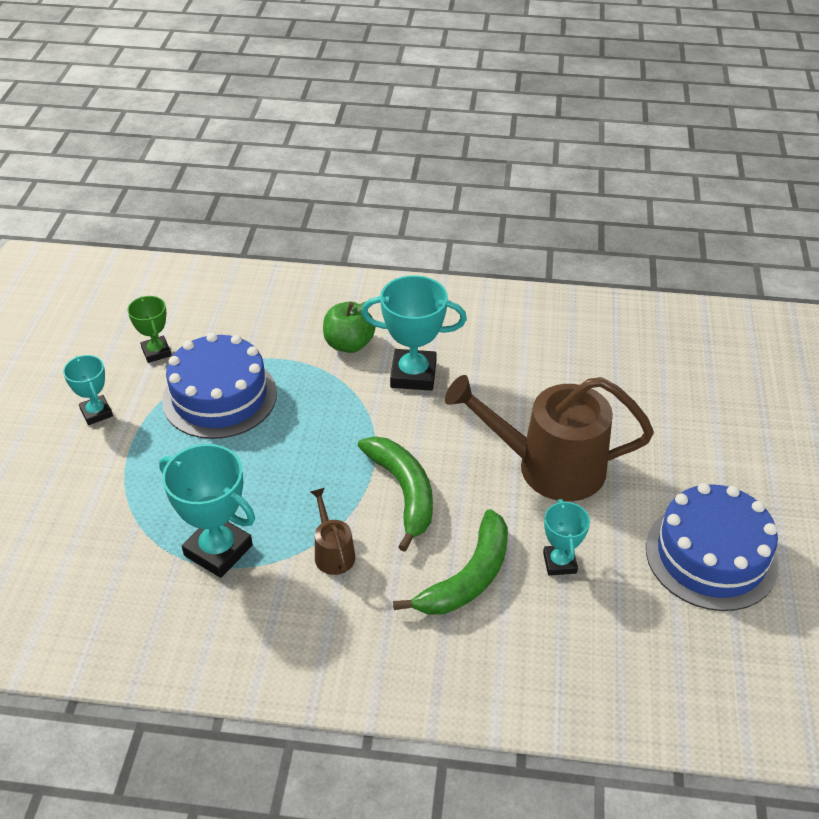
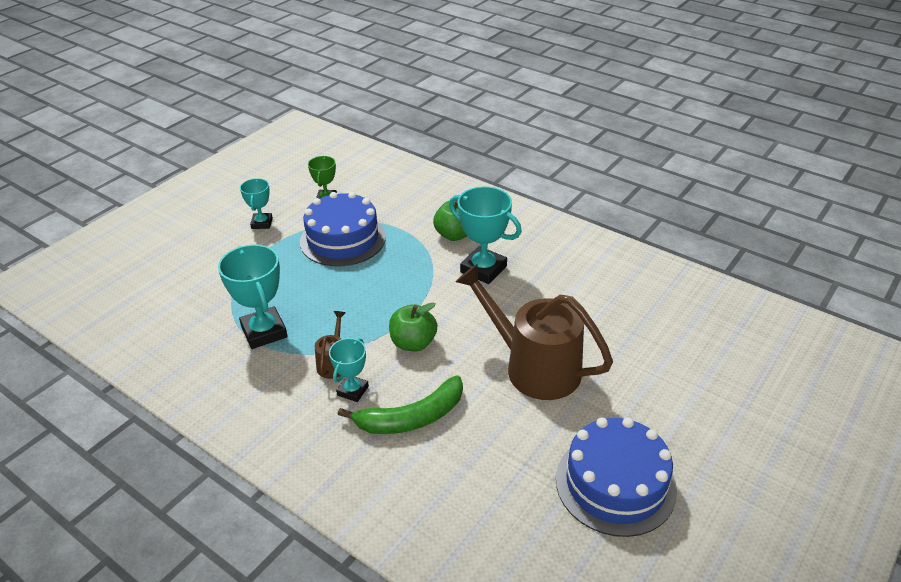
camera: 30 degrees right, 5 degrees down
(404, 492) = (413, 343): green banana -> green apple
(559, 563) = (487, 436): turquoise trophy -> turquoise trophy (352, 391)

